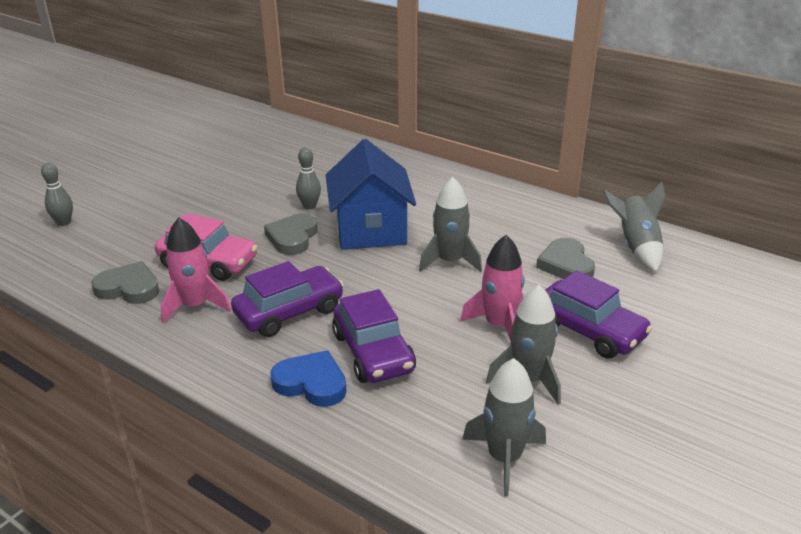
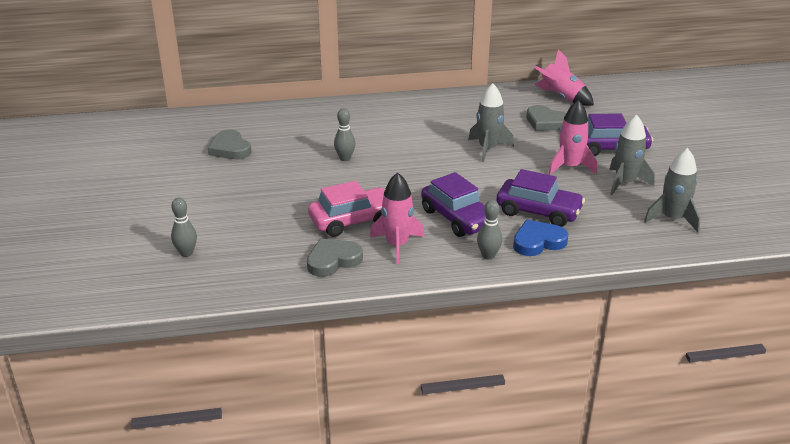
camera: 45 degrees left, 0 degrees up
(242, 365) = (488, 255): none -> grey bowling pin
(289, 312) = (457, 218): purple car -> purple car turned 135 degrees clockwise
(292, 237) = (374, 181): grey heart -> grey heart (230, 149)
(370, 230) = (412, 154): blue house -> none
(636, 247) = (561, 97): grey rocket -> pink rocket

